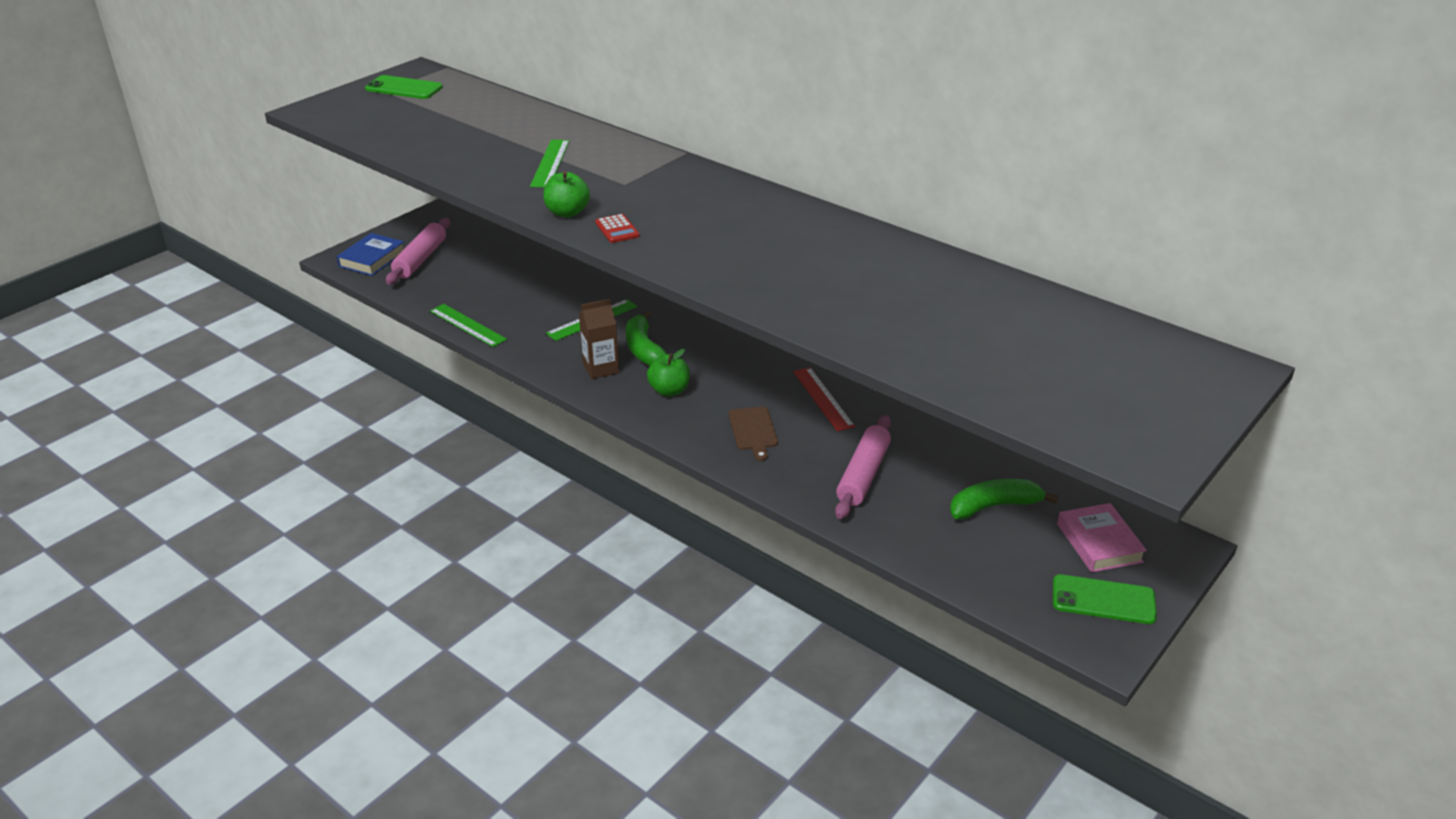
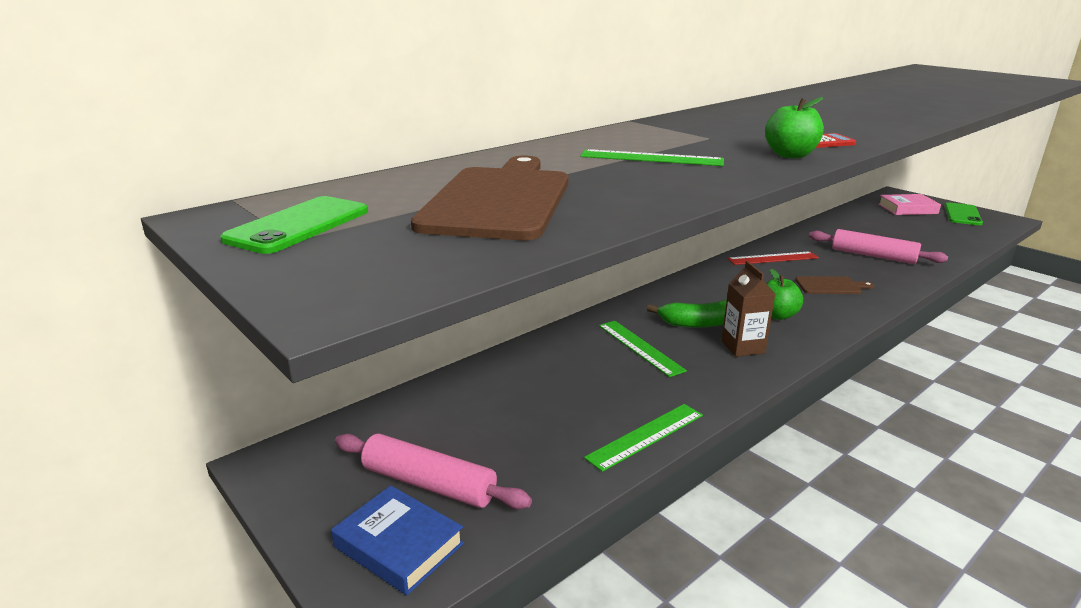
camera: 80 degrees left, 10 degrees down
(445, 126) = (499, 200): none -> brown cutting board
(994, 506) = (887, 226): green banana -> none

